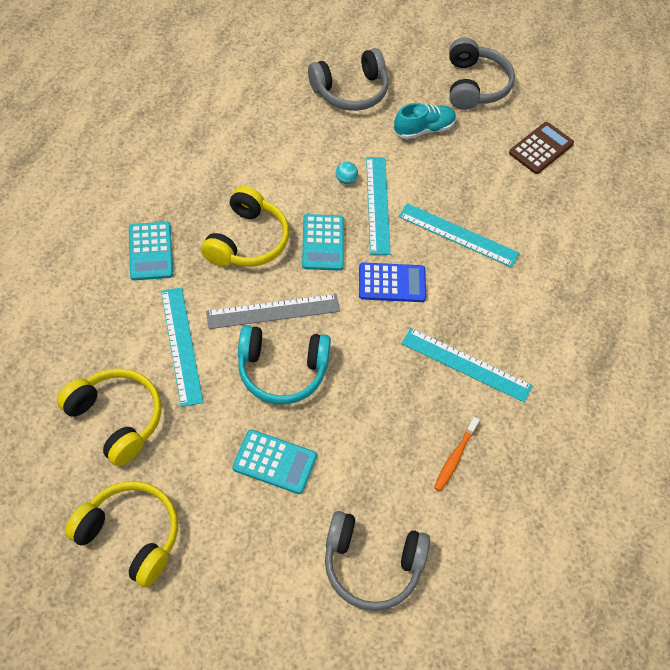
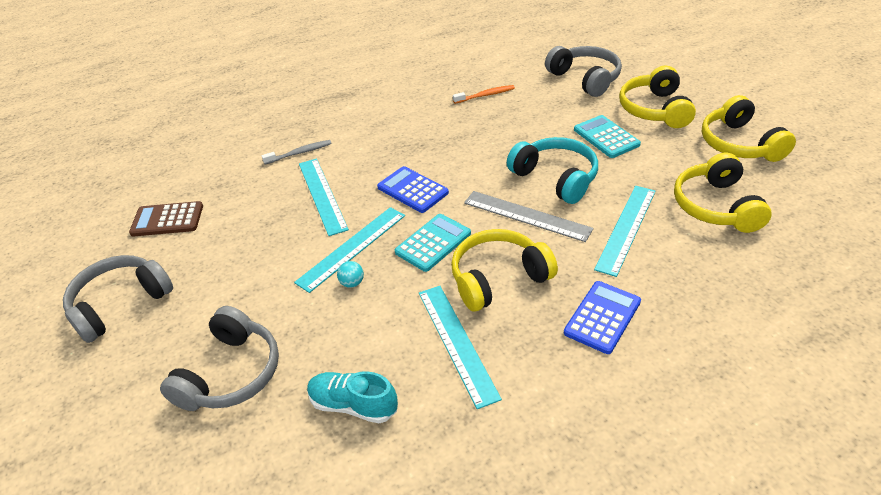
camera: 130 degrees left, 15 degrees down
(150, 251) = (602, 317): turquoise calculator -> blue calculator
(252, 548) = (655, 109): none -> yellow headphones
(350, 91) = (231, 373): grey headphones -> grey headphones turned 90 degrees clockwise
(423, 129) = (225, 289): turquoise shoe -> turquoise shoe (353, 405)
(466, 365) = (422, 127): turquoise ruler -> turquoise ruler (457, 342)
(535, 265) = (299, 153): none -> grey toothbrush

